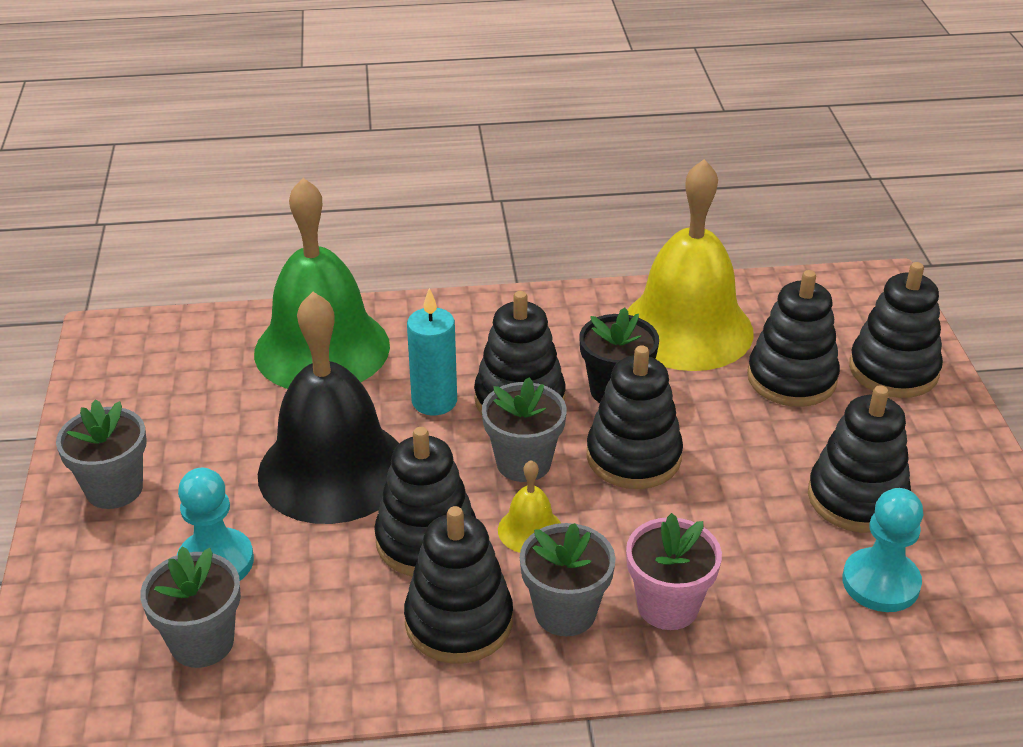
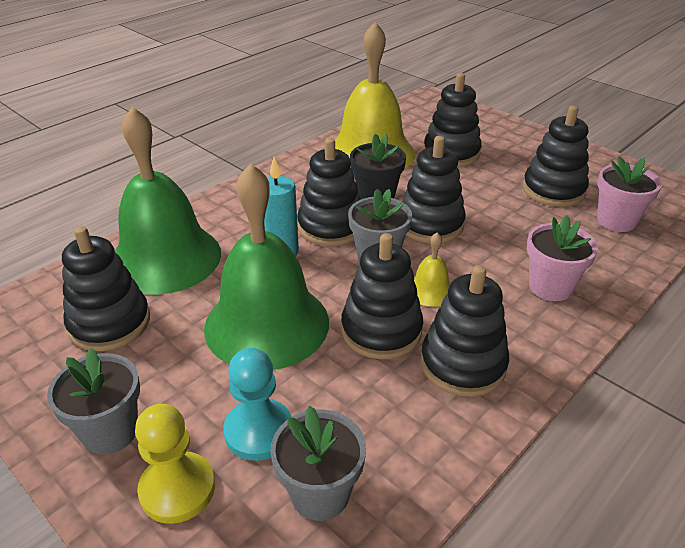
camera: 40 degrees left, 0 degrees up
(111, 566) = (177, 489): none -> yellow pawn
(333, 470) = (267, 324): black bell -> green bell
(565, 612) = (509, 322): grey flower pot -> none
(880, 583) = (616, 221): turquoise pawn -> pink flower pot
(893, 370) = (488, 130): black stacking toy -> black stacking toy (109, 323)

